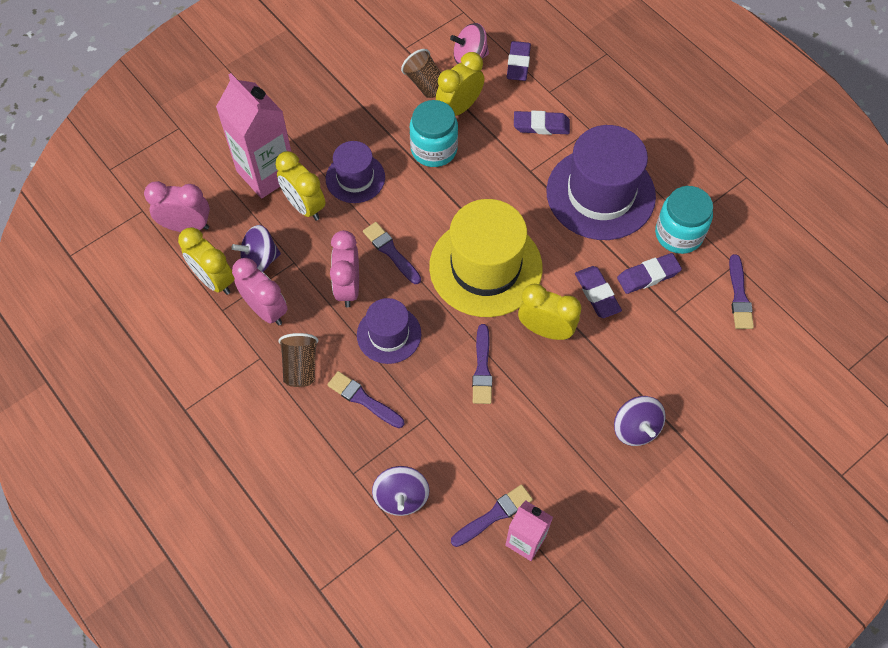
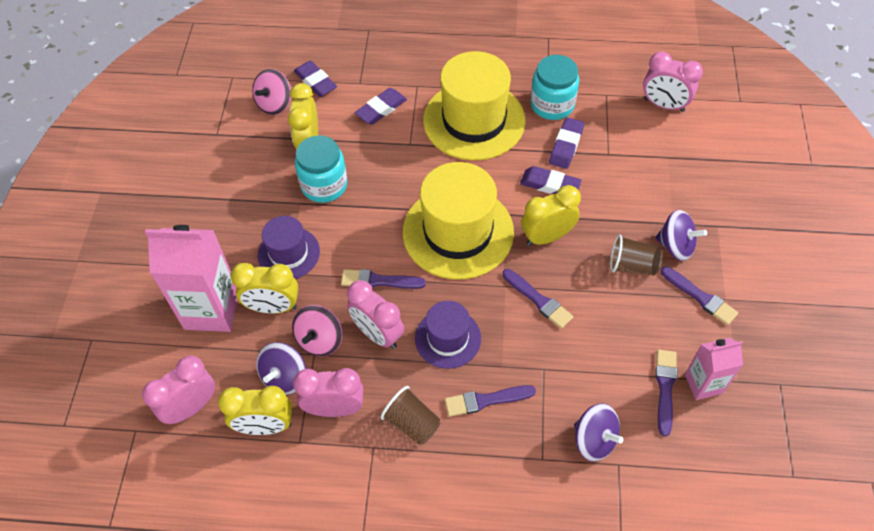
camera: 45 degrees left, 5 degrees down
(308, 256) = (320, 340): none -> pink spinning top
(425, 84) = (263, 146): brown cup -> brown cup (632, 265)
(600, 194) = (474, 120): purple hat -> yellow hat
(739, 296) = (632, 111): purple brush -> purple brush (700, 297)
(774, 314) = (664, 105): none -> pink clock

